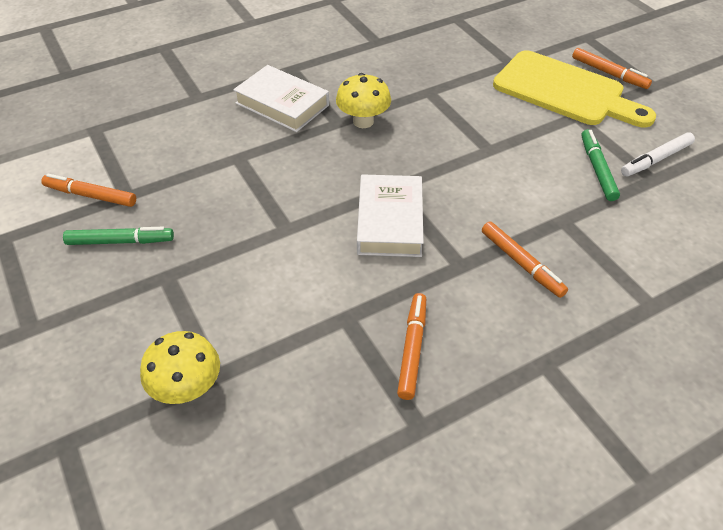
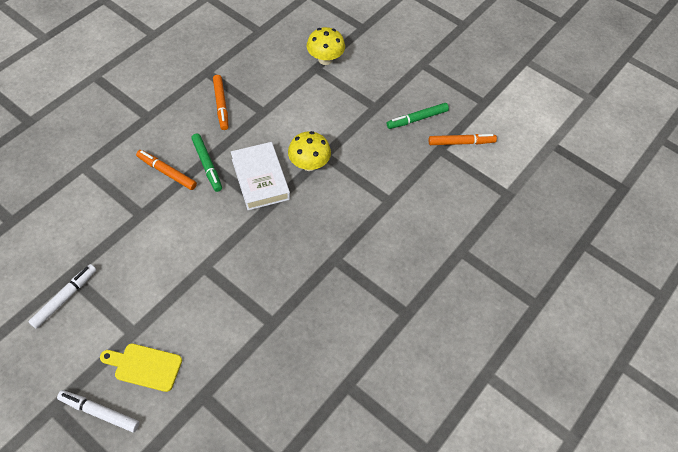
camera: 155 degrees right, 10 degrees up
(282, 104) = (389, 265): white book -> none
(363, 121) = (315, 266): yellow mushroom -> yellow mushroom (309, 164)
(565, 91) = (144, 366): yellow cutting board -> yellow cutting board, size x0.52
(597, 169) = (115, 272): green marker -> green marker (207, 165)
(609, 73) = (99, 412): orange marker -> white marker

